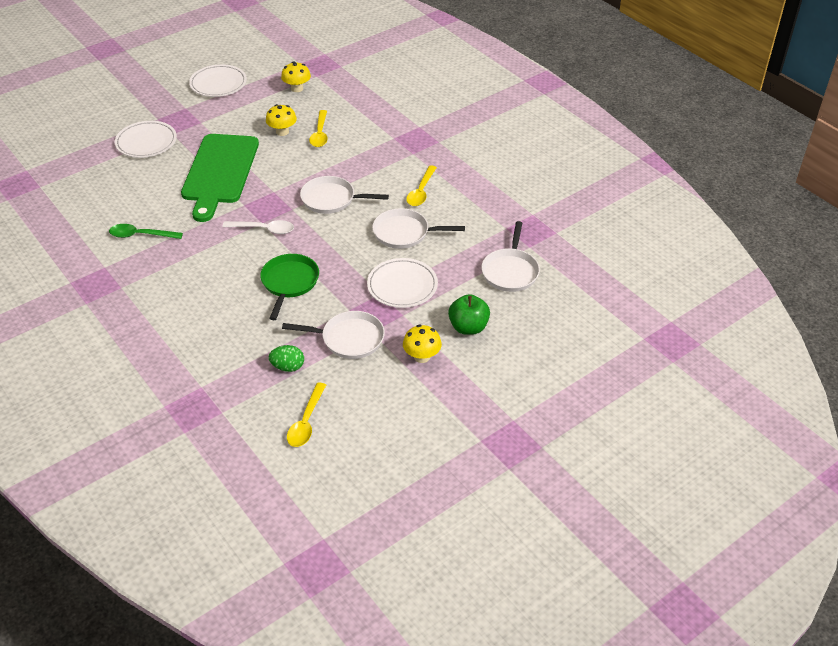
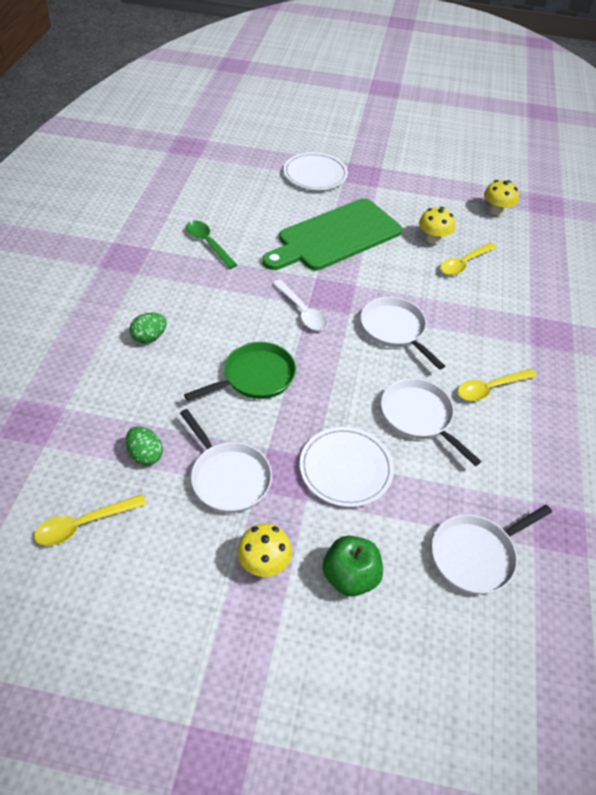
camera: 45 degrees right, 5 degrees up
(192, 313) = (149, 337): none -> green egg
(218, 84) = (434, 165): white plate -> none

